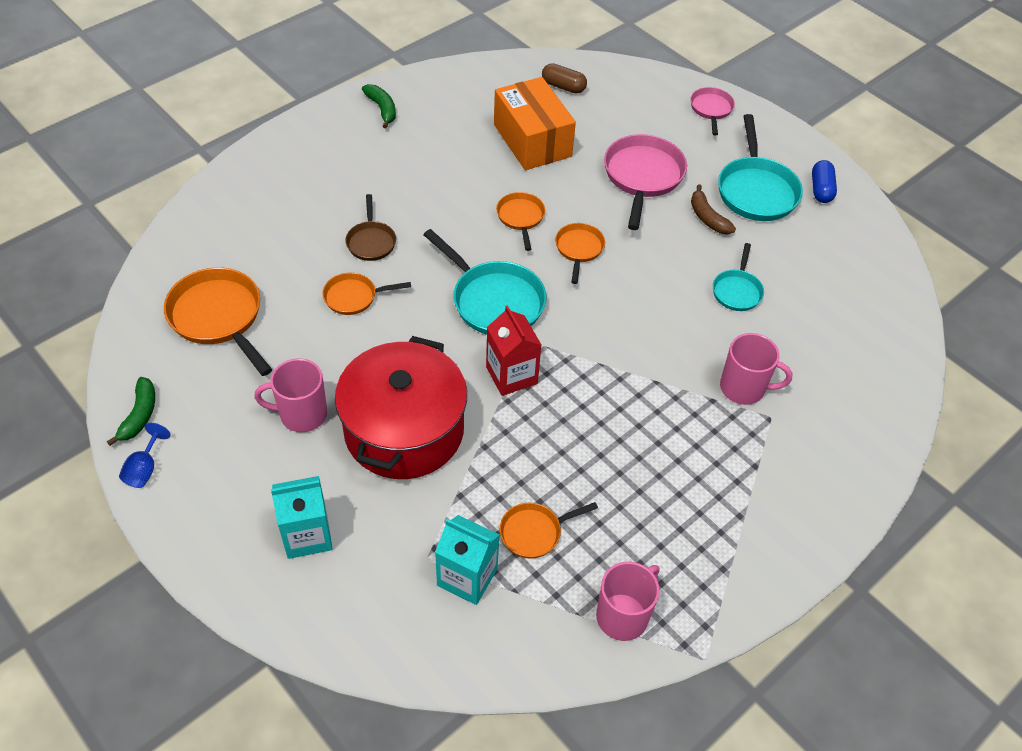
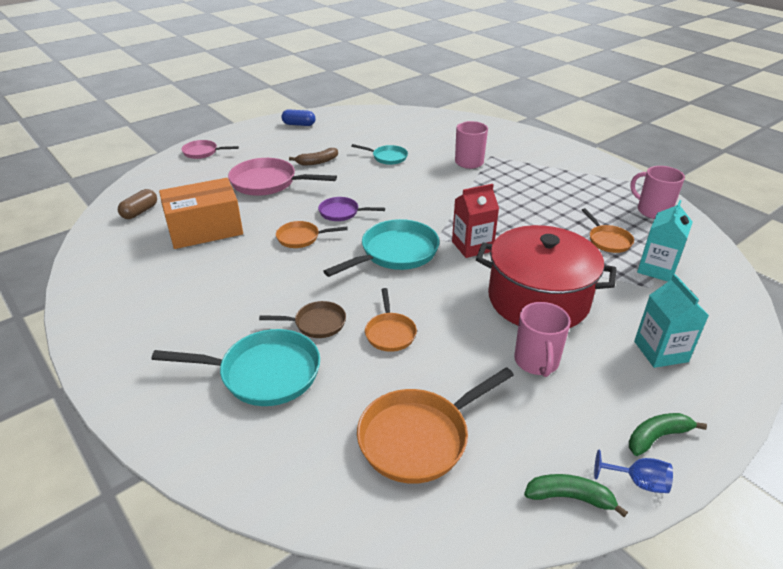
camera: 85 degrees left, 15 degrees down
(382, 109) = (113, 320): green banana -> green banana (657, 437)
(579, 249) = (342, 212): orange pan -> purple pan
(756, 190) = (294, 144): turquoise pan -> turquoise pan (264, 373)

